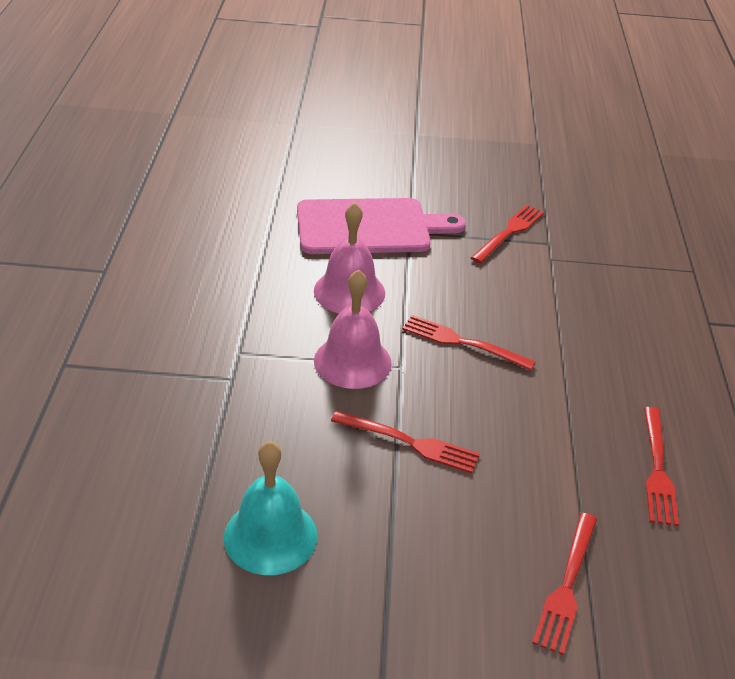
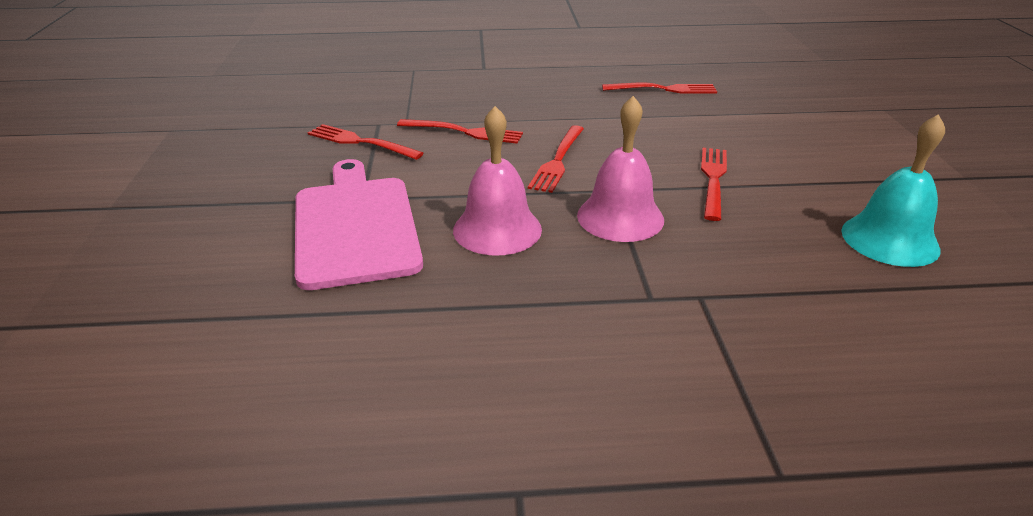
camera: 95 degrees left, 5 degrees down
(567, 586) = (801, 118): red fork -> red fork (465, 132)

